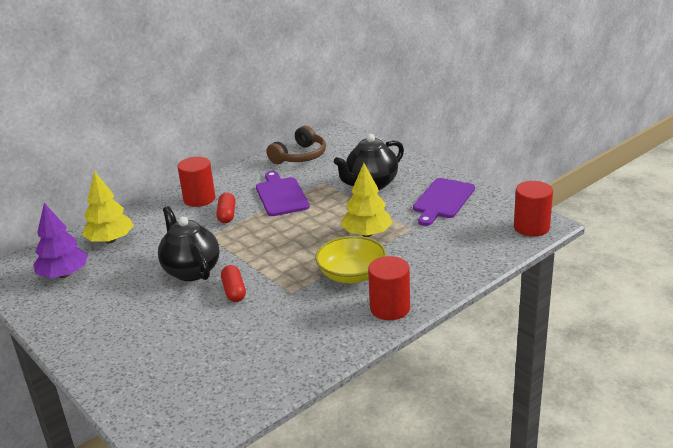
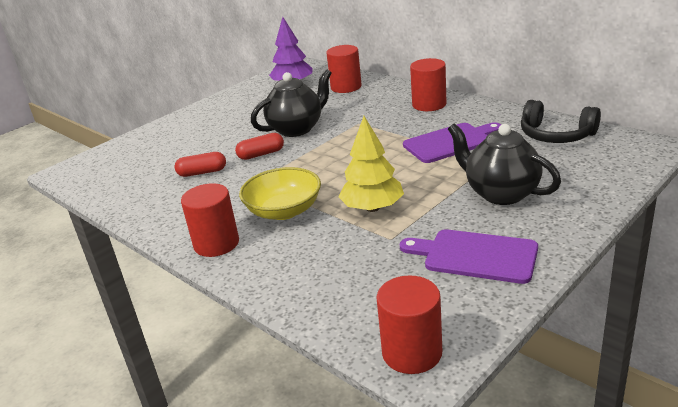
camera: 85 degrees right, 0 degrees up
(110, 240) = (346, 87): yellow tree -> red cylinder
(227, 215) = (400, 123): red capsule -> red capsule (202, 172)
(300, 156) = (556, 135): brown headphones -> black headphones

